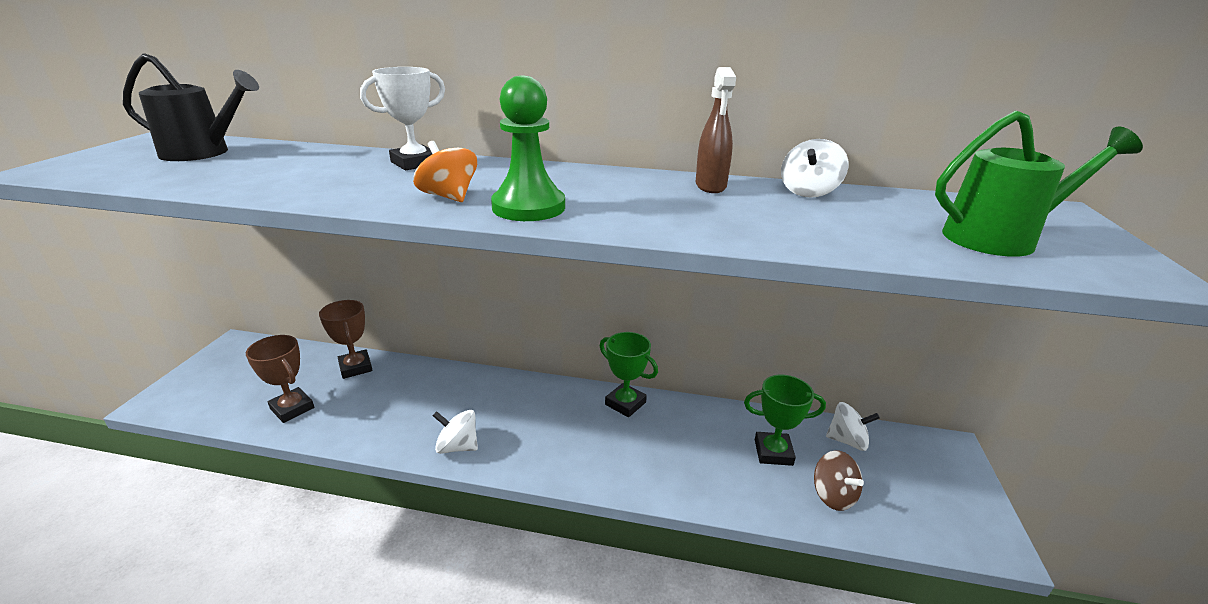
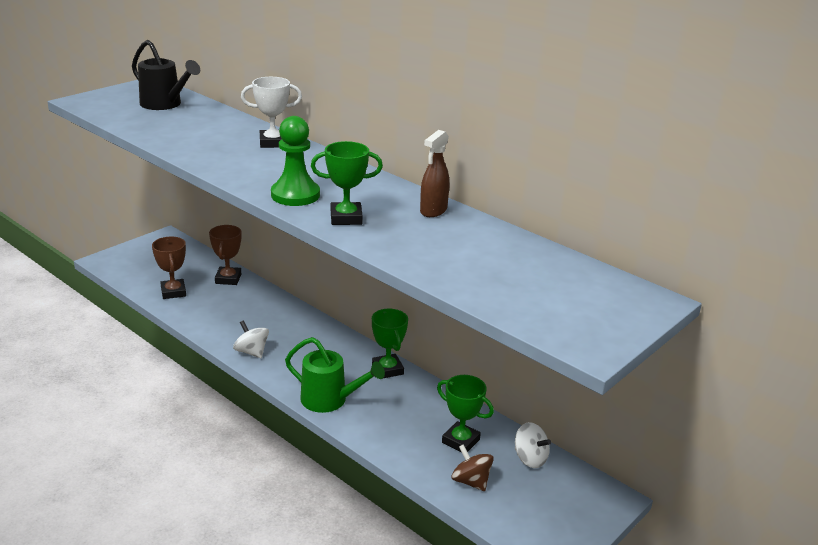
camera: 30 degrees right, 0 degrees up
(449, 197) = (261, 175): orange spinning top -> none
(633, 216) = (346, 218): none -> green trophy
(808, 192) = (494, 234): white spinning top -> none
(833, 495) = (471, 481): brown spinning top -> brown spinning top turned 135 degrees clockwise
(1000, 238) = (552, 301): green watering can -> green watering can (330, 400)

